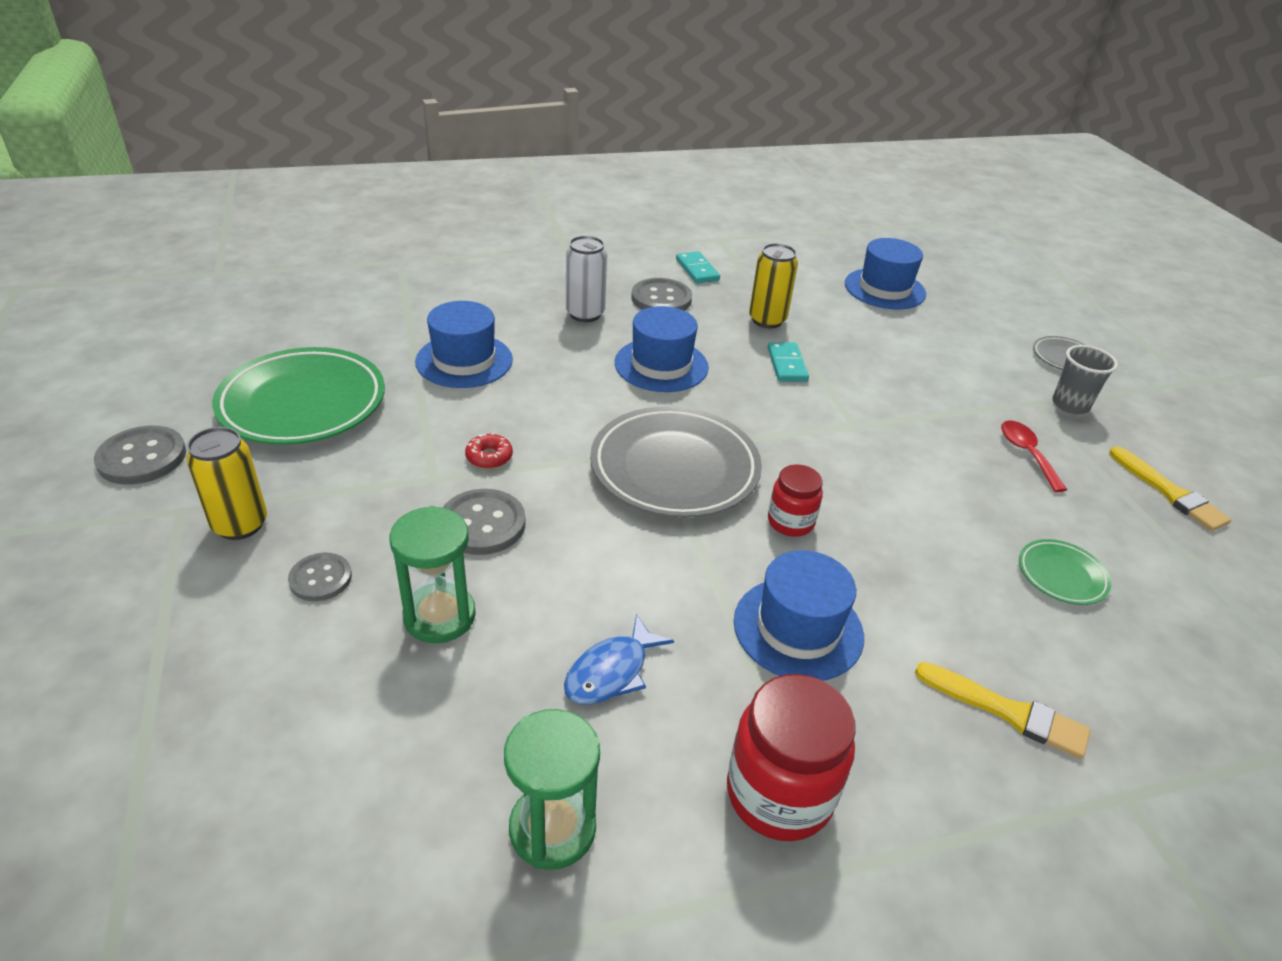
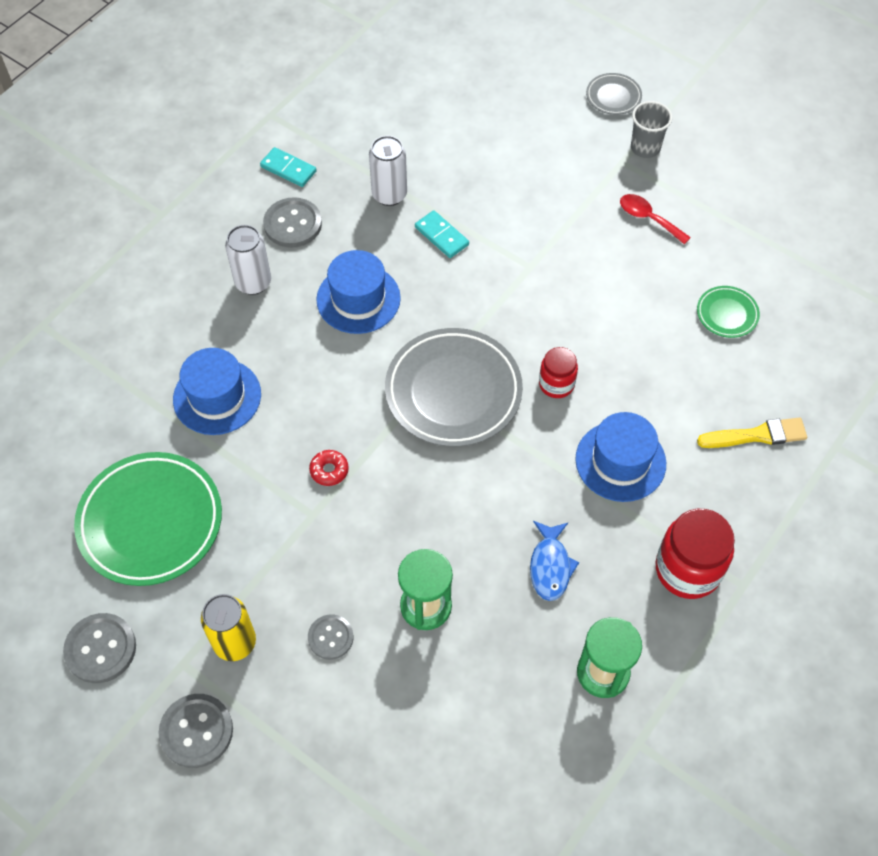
camera: 35 degrees left, 20 degrees up
(482, 524) = (381, 525): grey button -> grey button (196, 731)
(767, 320) = (389, 195): yellow can -> white can
(884, 289) = (443, 96): blue hat -> none
(1169, 493) = (745, 196): yellow brush -> none

